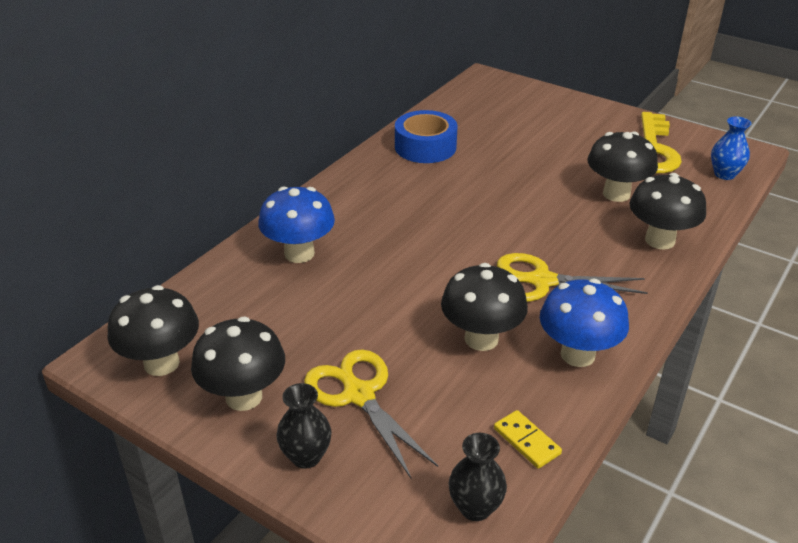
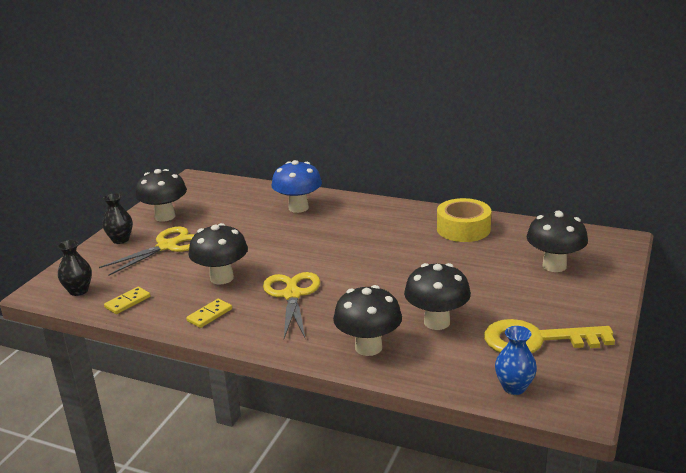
camera: 80 degrees right, 10 degrees down
(161, 363) = (190, 192): black mushroom -> black mushroom (554, 266)
(425, 147) = (463, 229): blue tape -> yellow tape
(577, 354) = (209, 315): blue mushroom -> yellow domino

